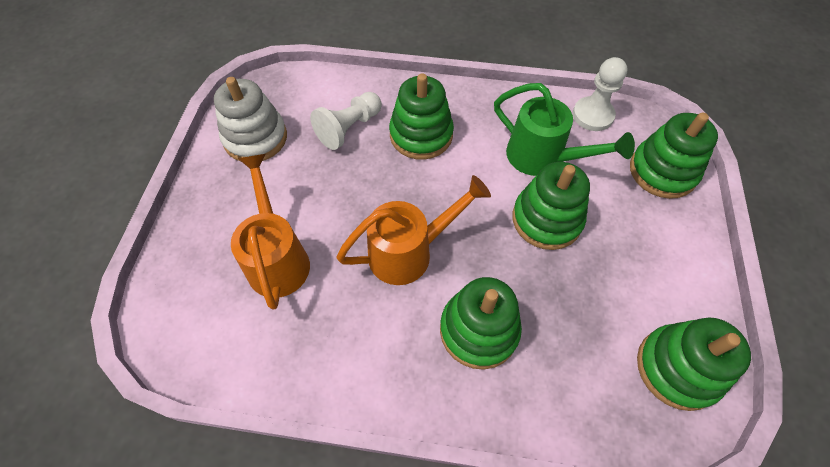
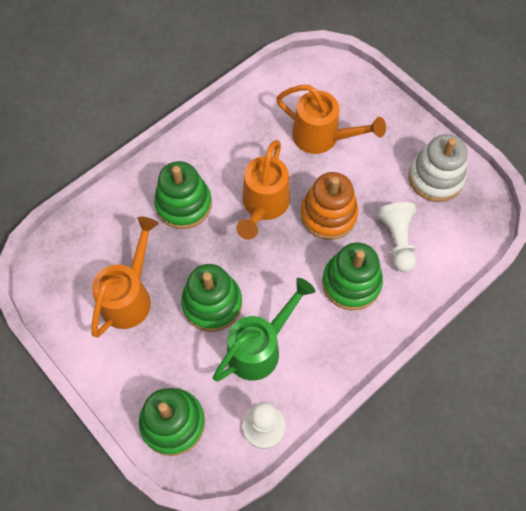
camera: 130 degrees right, 5 degrees up
(369, 192) = (328, 215): none -> orange stacking toy
(542, 158) = (259, 348): green watering can -> green watering can turned 150 degrees clockwise
(618, 294) = (129, 296): none -> orange watering can
(677, 368) = (66, 284): green stacking toy -> none

